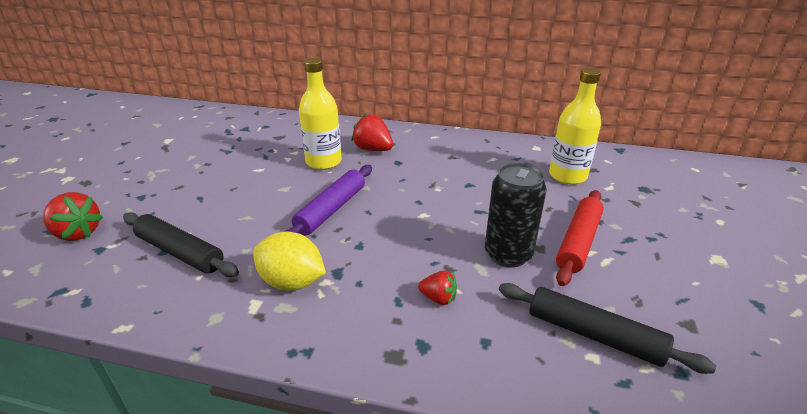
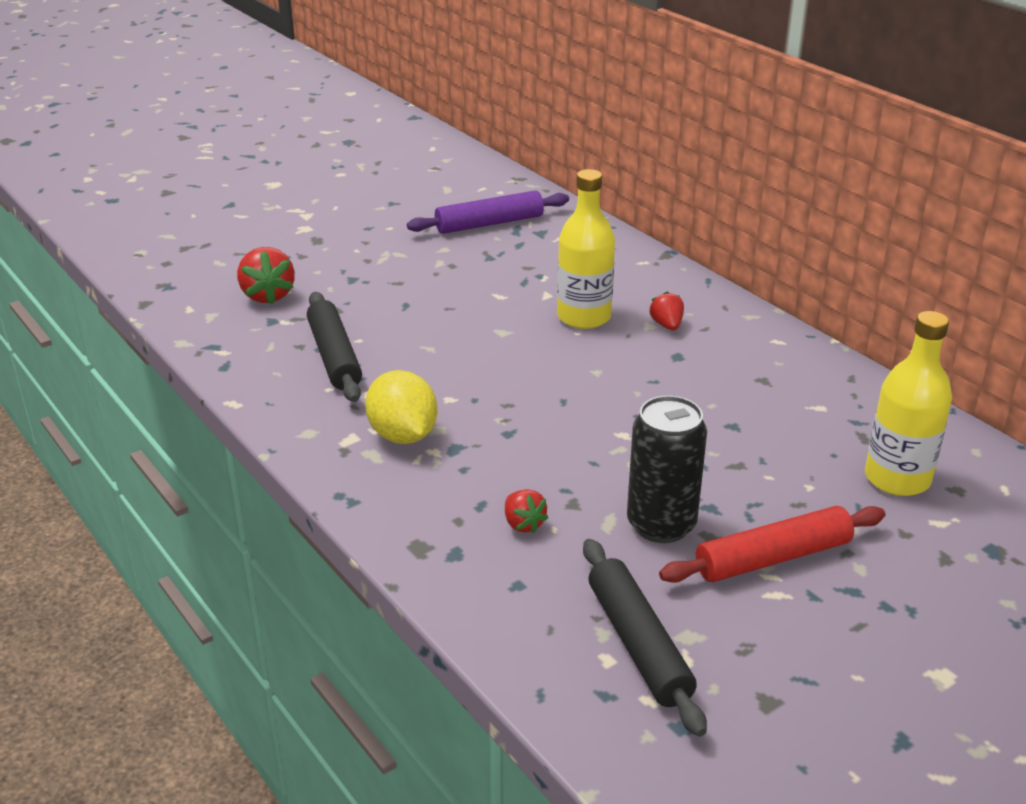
camera: 40 degrees right, 0 degrees up
(331, 210) = (525, 380): purple rolling pin -> purple rolling pin (489, 223)
(373, 149) = (667, 325): red strawberry -> red strawberry, size x0.60

